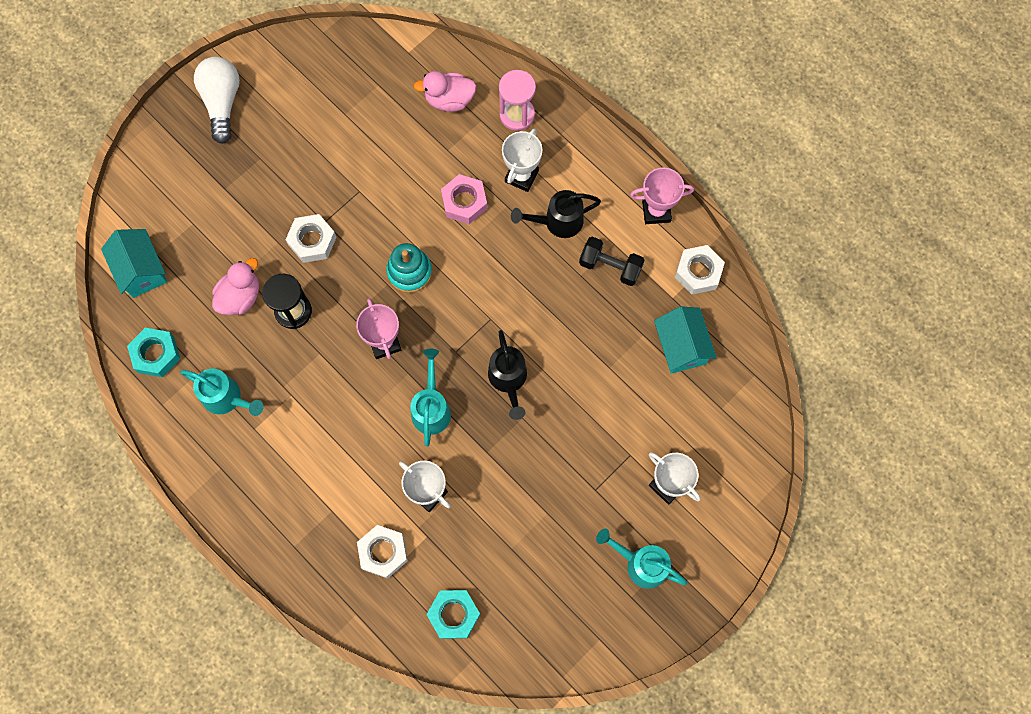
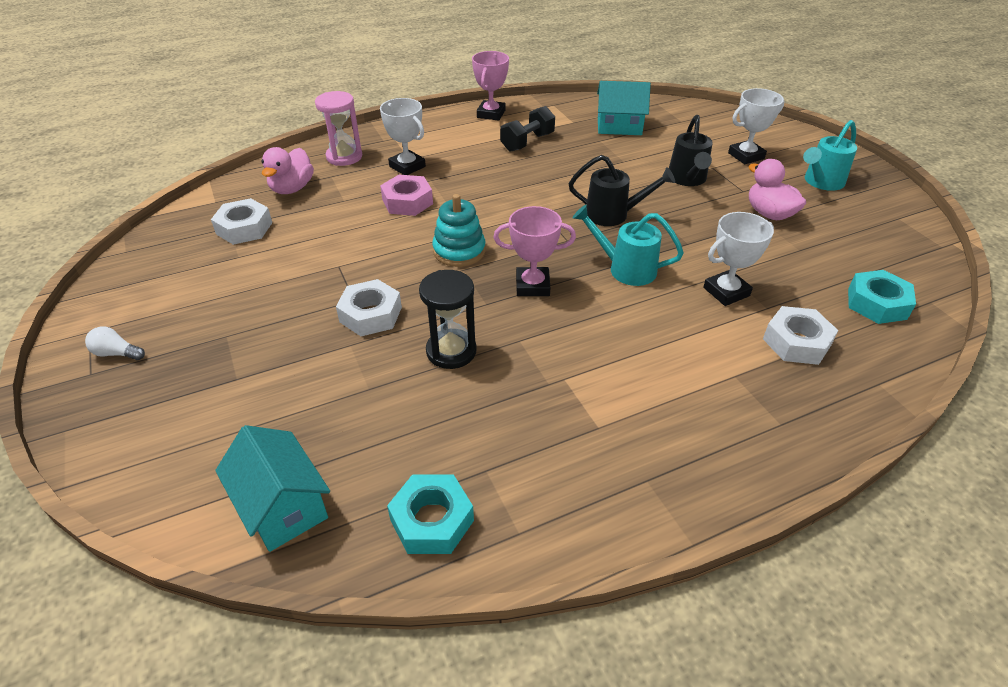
camera: 70 degrees left, 30 degrees down
(141, 270) = (282, 506): turquoise house -> turquoise house turned 60 degrees clockwise
(222, 102) = (117, 353): white light bulb -> white light bulb, size x0.47
(227, 398) = (541, 447): turquoise watering can -> none
(240, 296) = (400, 397): pink duck -> pink duck (769, 214)
(557, 222) = (467, 158): black watering can -> black watering can (687, 179)
(698, 272) = (557, 108): white nut -> white nut (244, 228)

